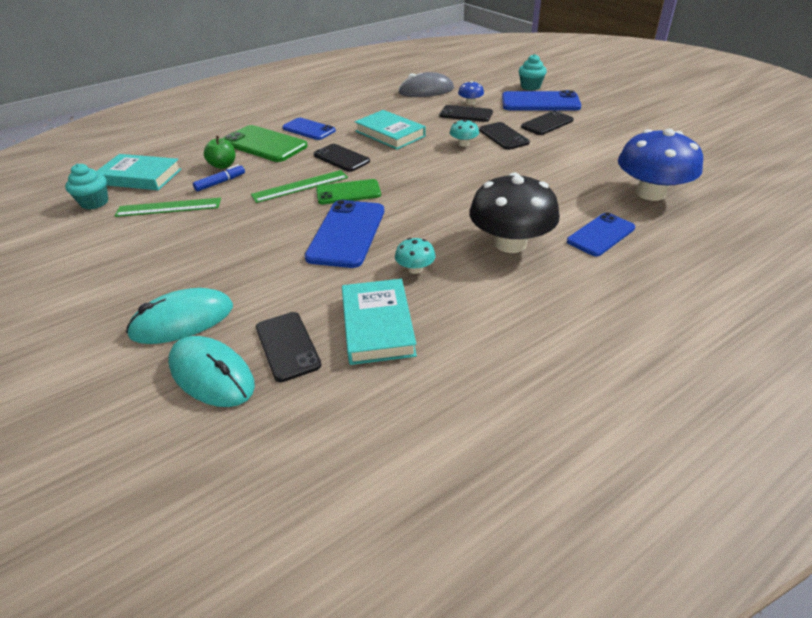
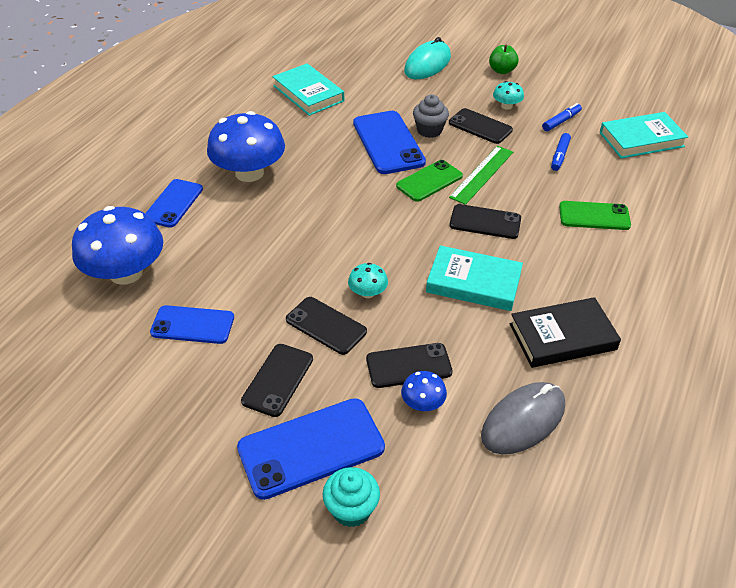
camera: 150 degrees right, 5 degrees up
(94, 202) = (627, 107): turquoise cupcake -> none
(168, 207) = (561, 121): green ruler -> blue marker
(212, 375) = (376, 50): turquoise mouse -> none
(223, 165) = (589, 175): green apple -> green apple (502, 70)
(264, 144) = (594, 216): green phone -> green phone, size x0.65
(287, 346) = (351, 71): black phone -> black phone (480, 126)
(293, 234) = (429, 130): none -> grey cupcake
(308, 129) = (580, 258): blue phone -> blue phone (192, 325)
(369, 107) = (562, 336): none -> black book
(415, 269) = (311, 132): turquoise mushroom -> turquoise mushroom (506, 106)
(510, 243) = (249, 173): black mushroom -> blue mushroom

